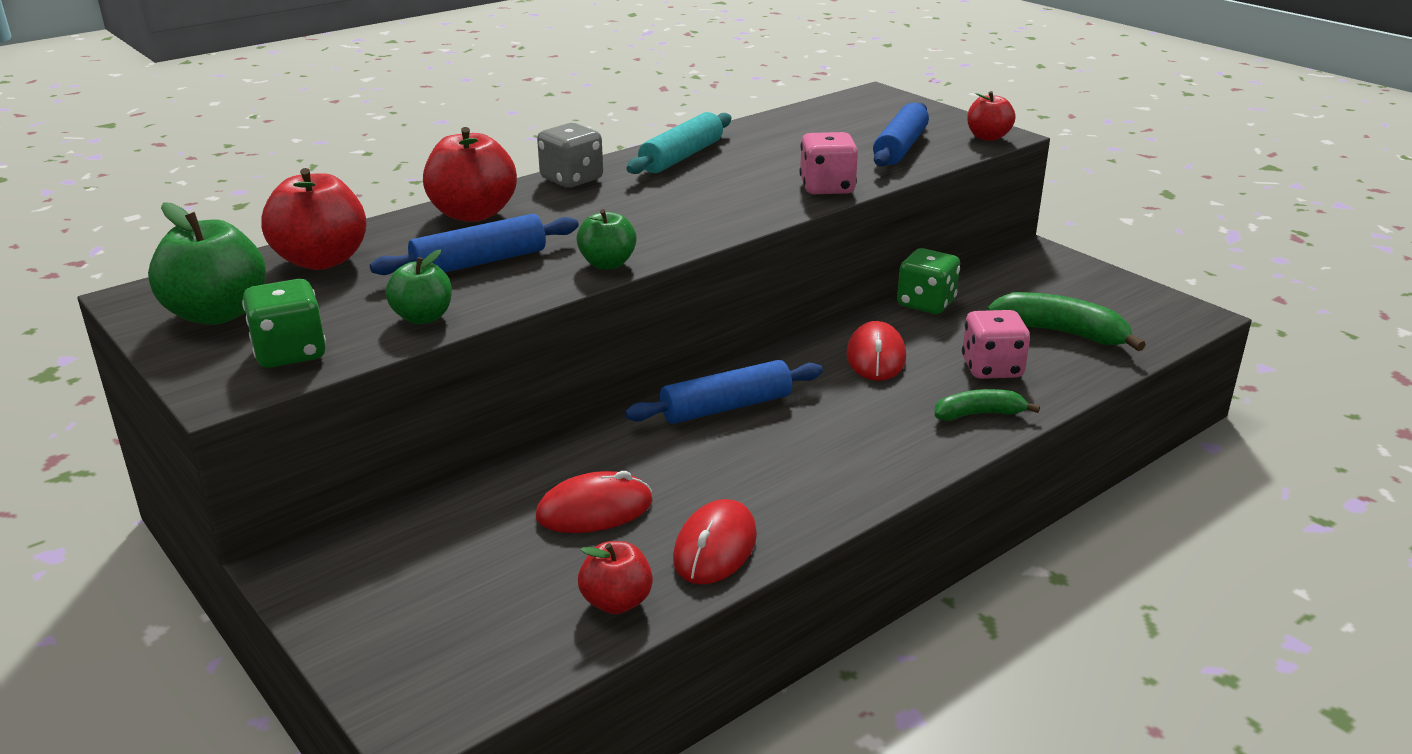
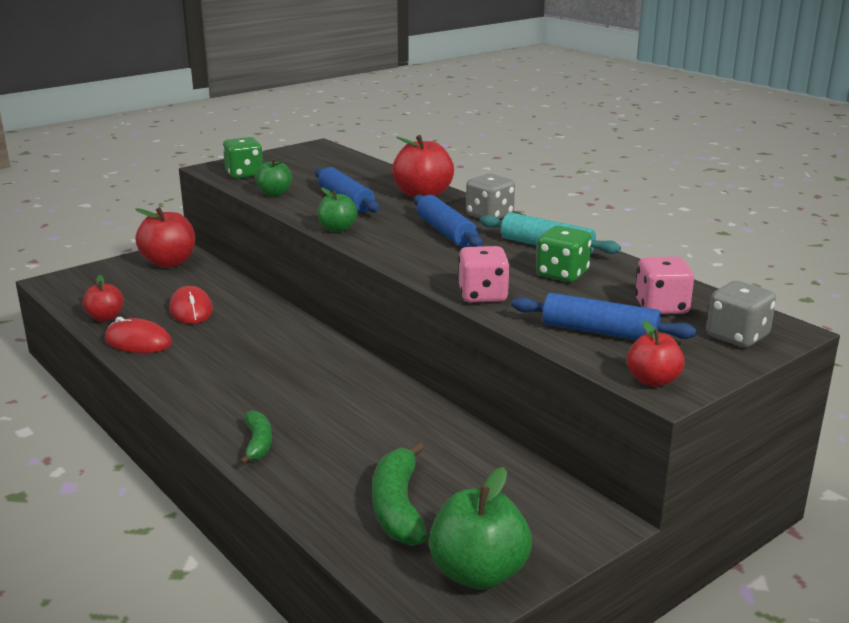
camera: 90 degrees right, 5 degrees down
(217, 314) = (293, 159): green apple -> green apple (478, 573)
(322, 260) = (355, 170): red apple -> red apple (169, 262)
(726, 407) = (294, 346): blue rolling pin -> blue rolling pin (446, 232)
(875, 357) = (359, 405): red mouse -> none
(893, 107) = (737, 336): none -> grey dice
(926, 304) = (460, 436): green dice -> green dice (562, 274)
(991, 368) = (332, 458): pink dice -> pink dice (661, 307)
(1061, 333) = (398, 507): green banana -> green banana turned 150 degrees clockwise

